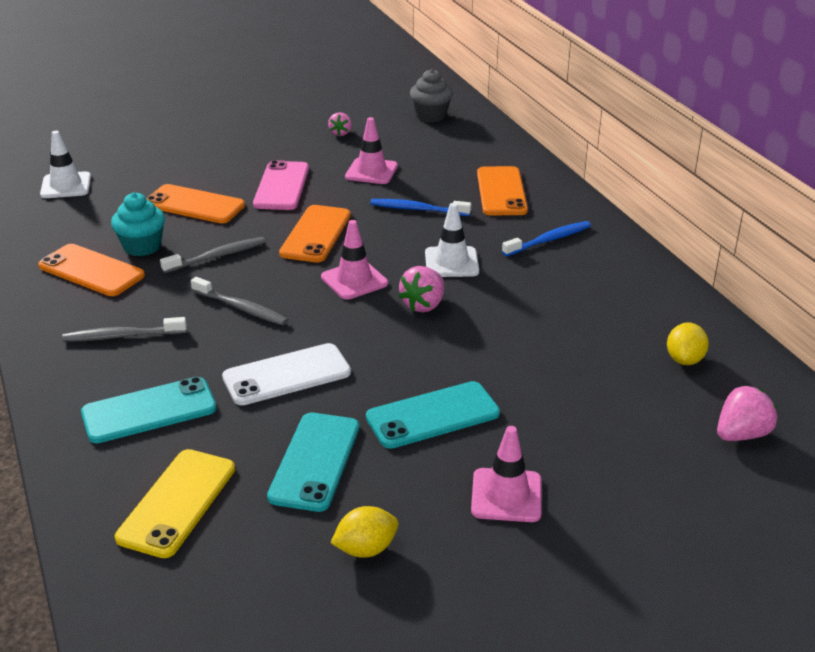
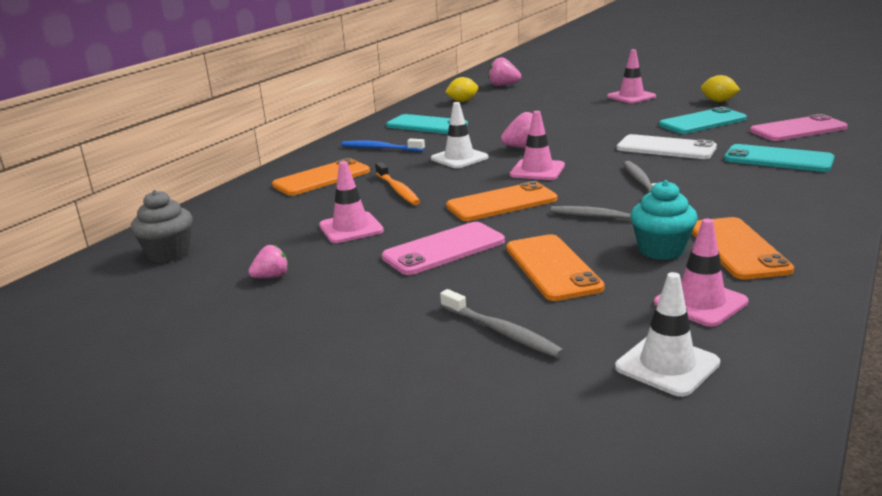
camera: 125 degrees left, 10 degrees down
(79, 222) = (700, 302): none -> pink traffic cone
(122, 336) = (757, 196): grey toothbrush -> grey toothbrush (501, 332)
(177, 503) = (798, 129): yellow phone -> pink phone
(417, 209) = (398, 190): blue toothbrush -> orange toothbrush
(432, 415) = (615, 118): turquoise phone -> turquoise phone (426, 125)

